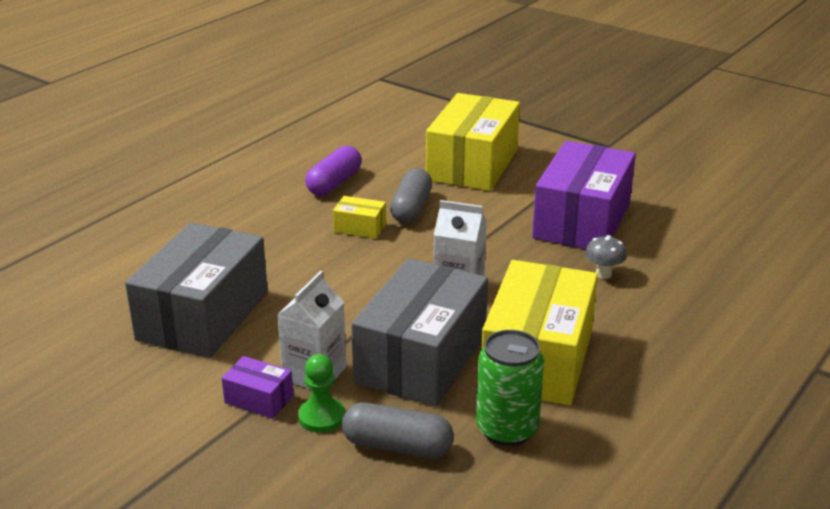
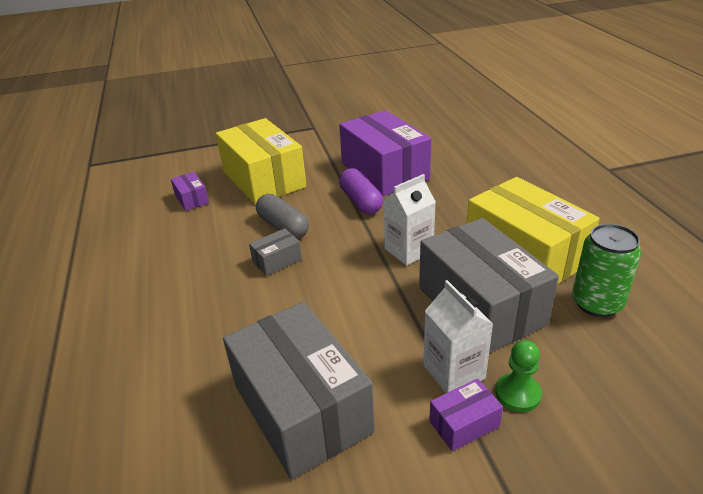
camera: 50 degrees left, 5 degrees up
(334, 183) = (198, 246): purple capsule -> purple capsule (360, 201)
(360, 228) = (277, 260): yellow box -> grey box
(394, 147) = (192, 199): none -> purple box
(397, 446) = (585, 367): grey capsule -> none
(603, 274) = (452, 190): grey mushroom -> none

